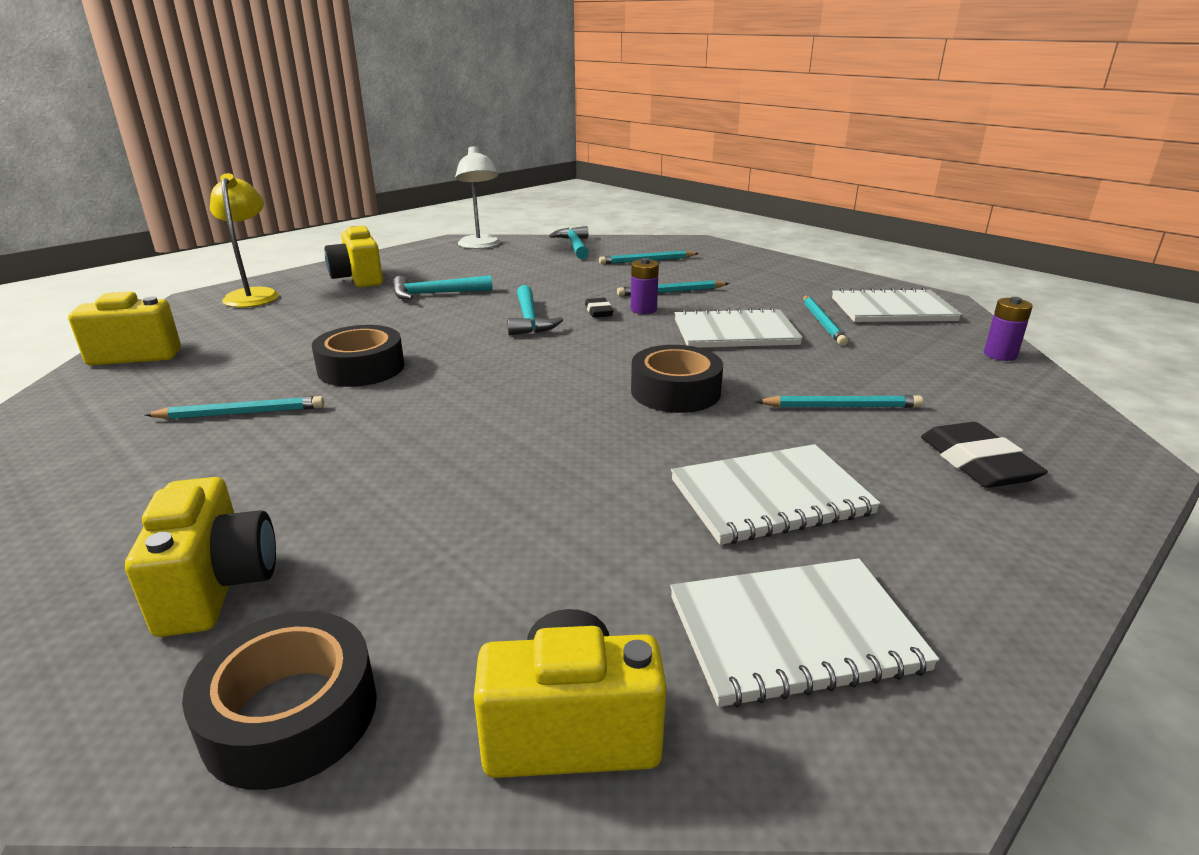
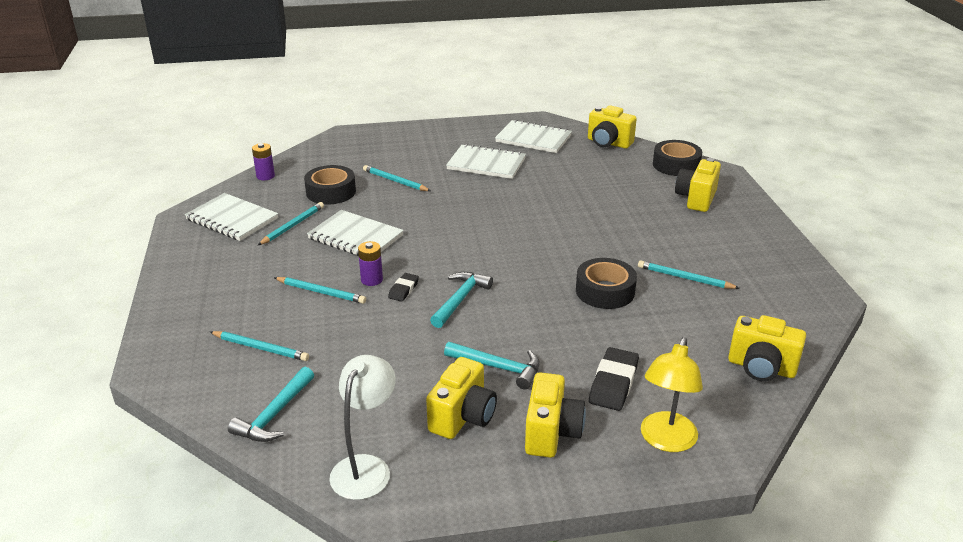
camera: 145 degrees left, 5 degrees up
(438, 270) = (463, 417): none -> yellow camera
(675, 391) = (452, 213): black tape -> black tape (331, 192)
(977, 463) = (395, 149): black eraser -> black eraser (613, 383)

